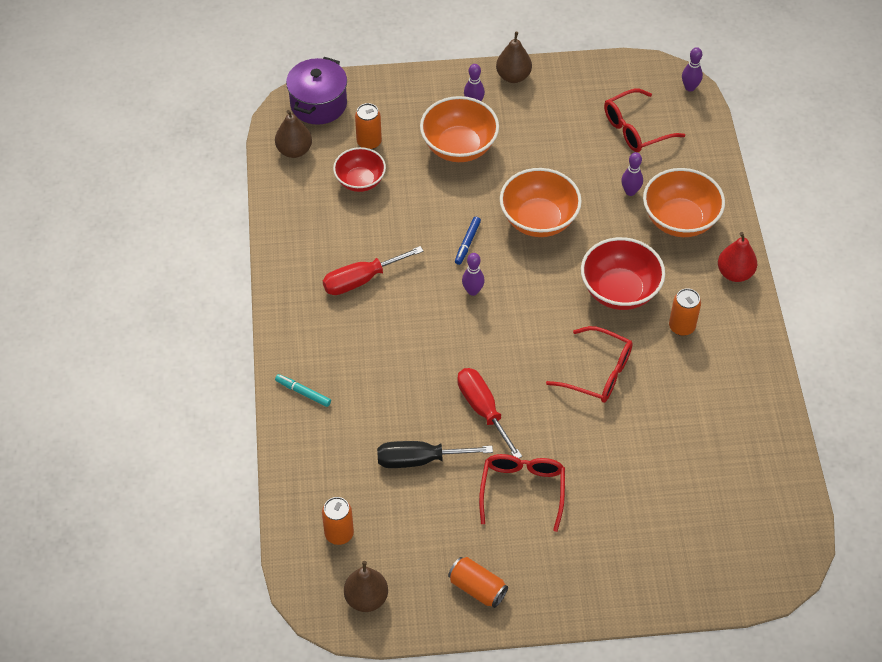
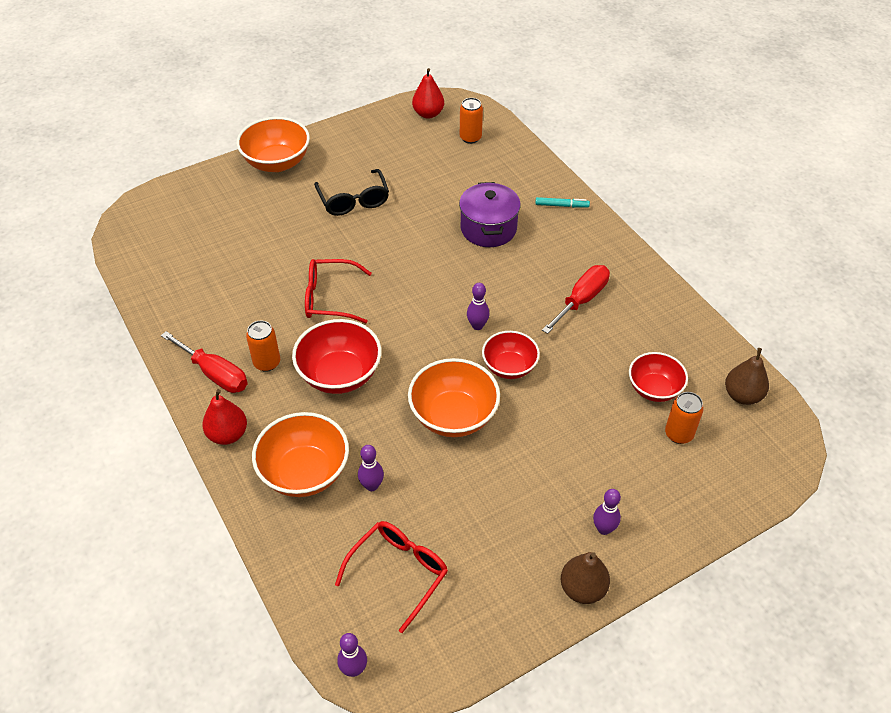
camera: 155 degrees right, 5 degrees down
(318, 104) = (765, 457): purple pot -> purple pot (488, 228)
(366, 598) = (428, 114): brown pear -> red pear
(419, 460) = (442, 194): black screwdriver -> none
(459, 147) = (584, 466): orange bowl -> orange bowl (277, 163)
(467, 243) = (509, 367): blue marker -> red bowl
(477, 588) = (356, 140): orange can -> none
(483, 409) = (413, 240): red screwdriver -> red screwdriver (215, 374)
(522, 490) = (353, 200): red glasses -> black glasses

